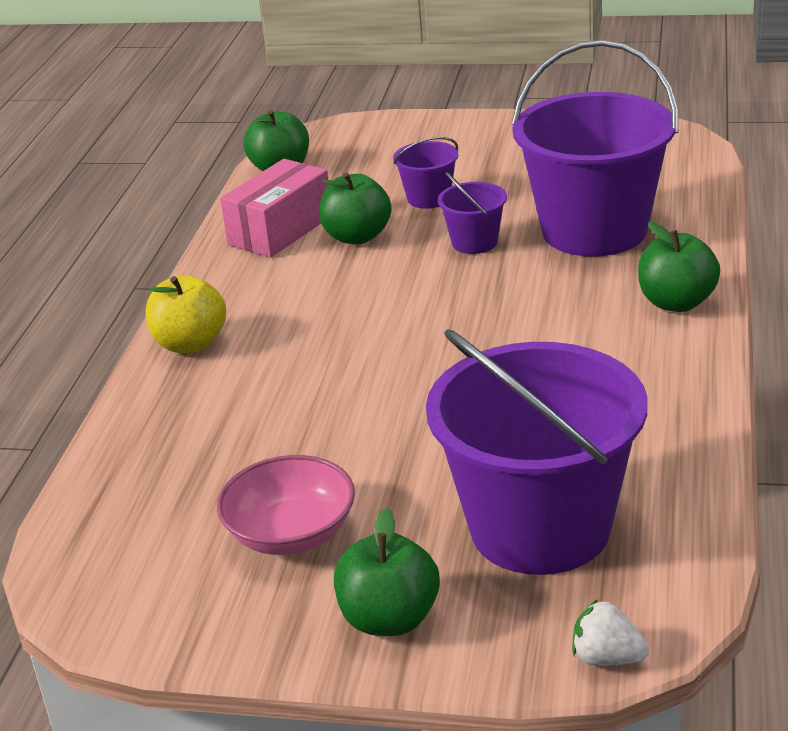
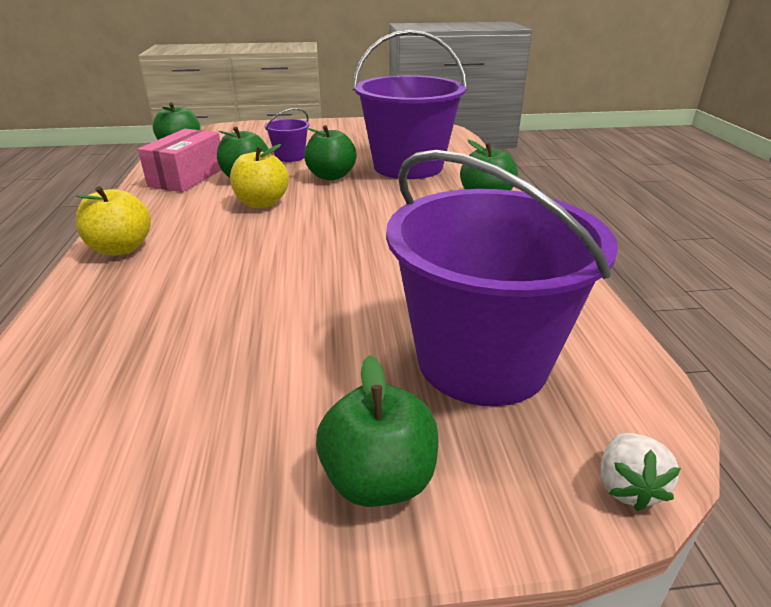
camera: 20 degrees left, 0 degrees up
(291, 533) = (243, 398): pink bowl -> none
(367, 285) = (262, 203): none -> yellow apple
(474, 242) = (331, 176): purple bucket -> green apple
(607, 658) = (627, 486): white strawberry -> white strawberry turned 90 degrees counterclockwise

